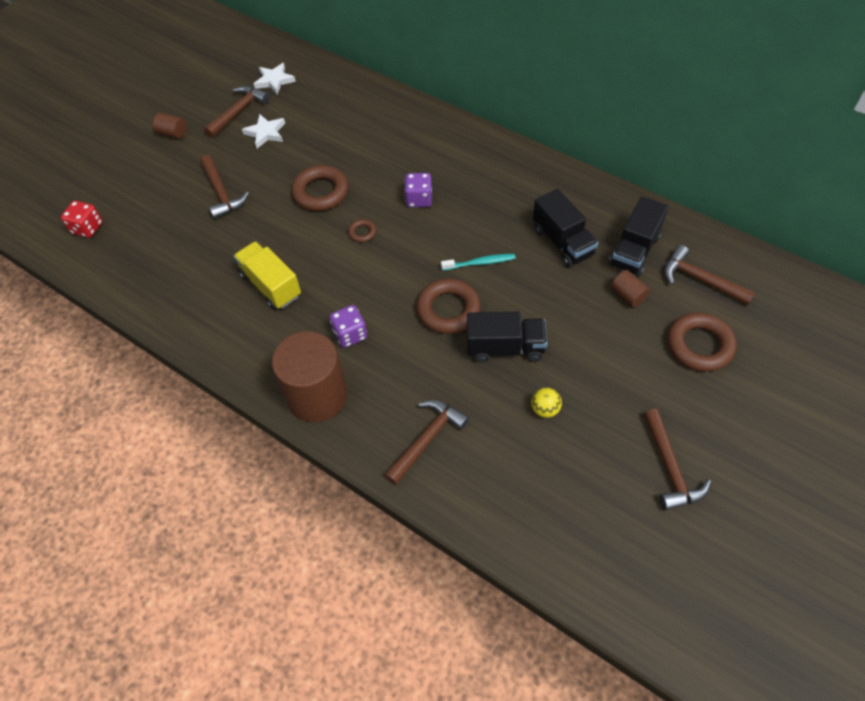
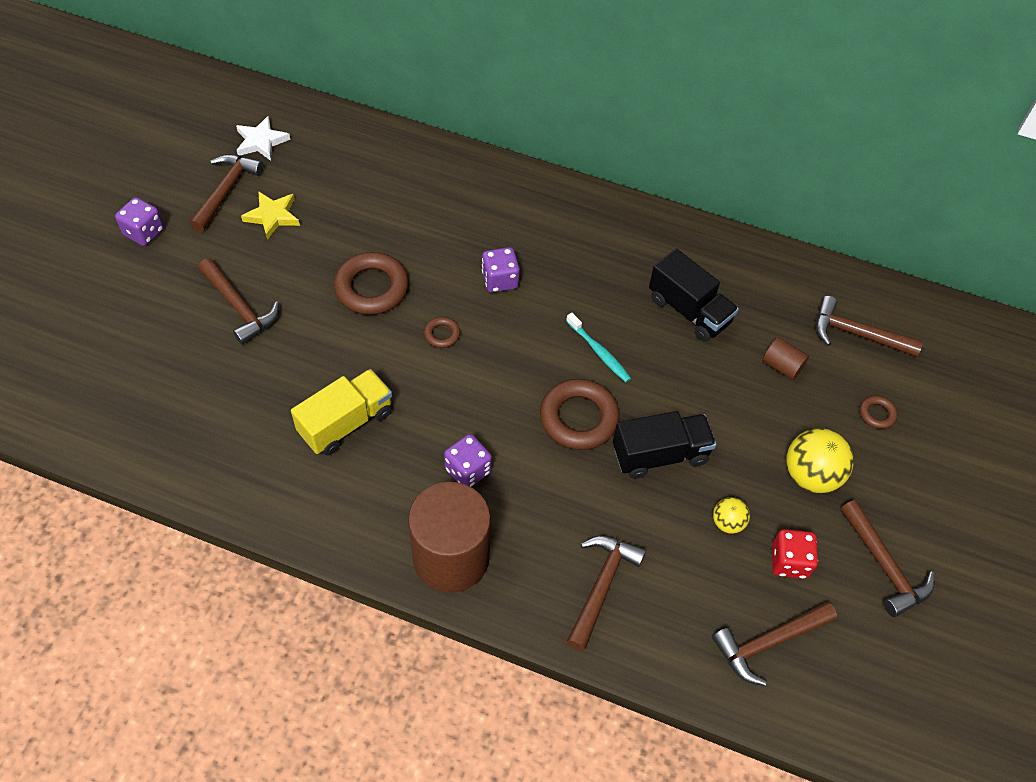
camera: 20 degrees left, 0 degrees up
(87, 228) = (67, 383): red dice -> red dice (789, 562)
(173, 133) = (144, 232): brown cylinder -> purple dice
(265, 133) = (272, 216): white star -> yellow star
(271, 285) = (346, 423): yellow truck -> yellow truck turned 105 degrees clockwise
(480, 263) = (599, 352): turquoise toothbrush -> turquoise toothbrush turned 75 degrees clockwise
(550, 510) = (768, 643): none -> brown hammer
(627, 384) = (811, 475): none -> yellow ball
(634, 251) = (774, 309): black truck -> none
(699, 345) = (877, 414): brown ring -> brown ring, size x0.48

